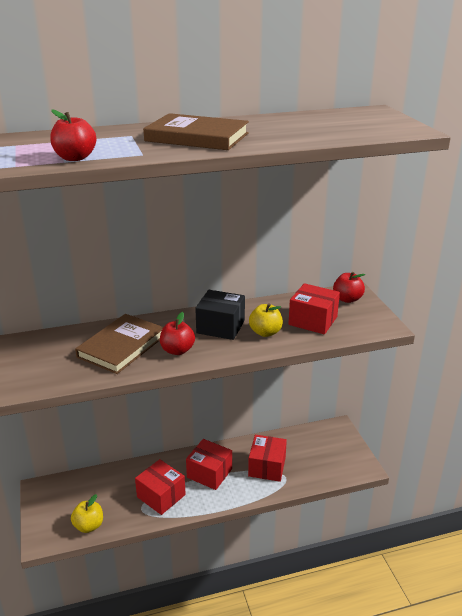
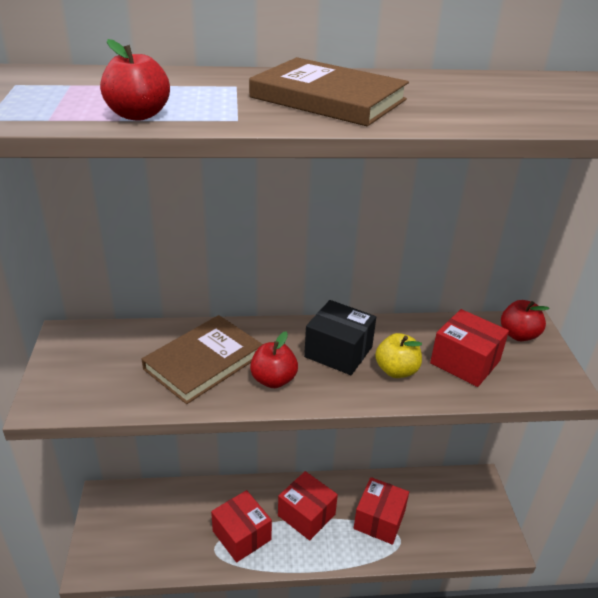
camera: 10 degrees right, 5 degrees up
(89, 525) = (148, 559): yellow apple -> none

